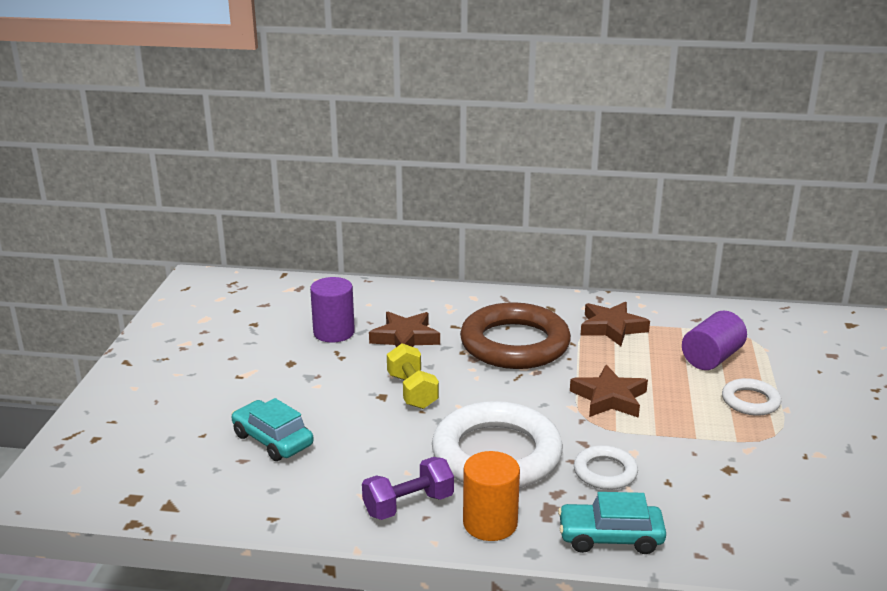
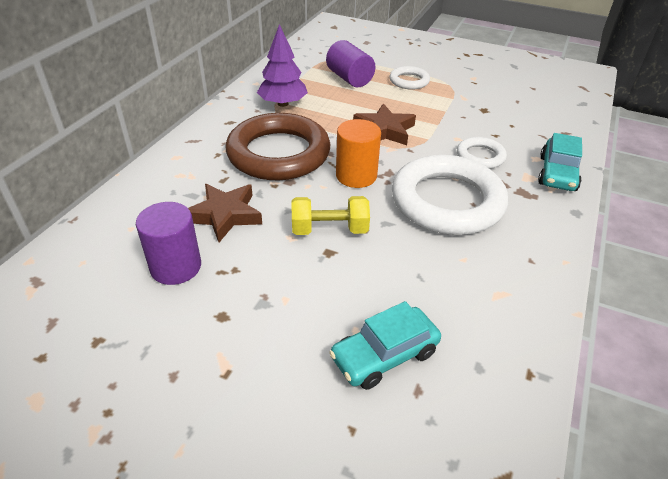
camera: 75 degrees left, 15 degrees up
(408, 505) = (514, 267): purple dumbbell -> none
(490, 523) = (541, 225): orange cylinder -> orange cylinder (356, 176)
(611, 328) = (283, 103): brown star -> purple tree

